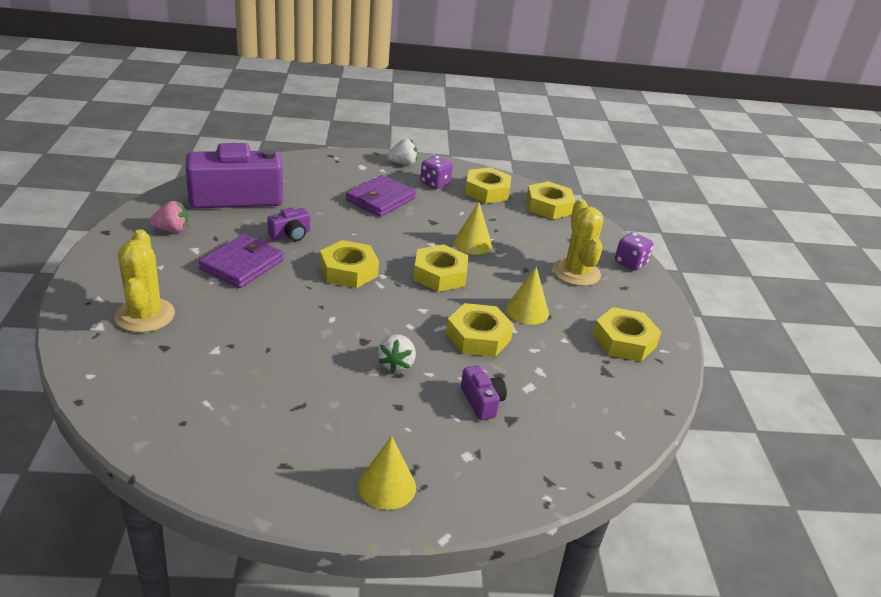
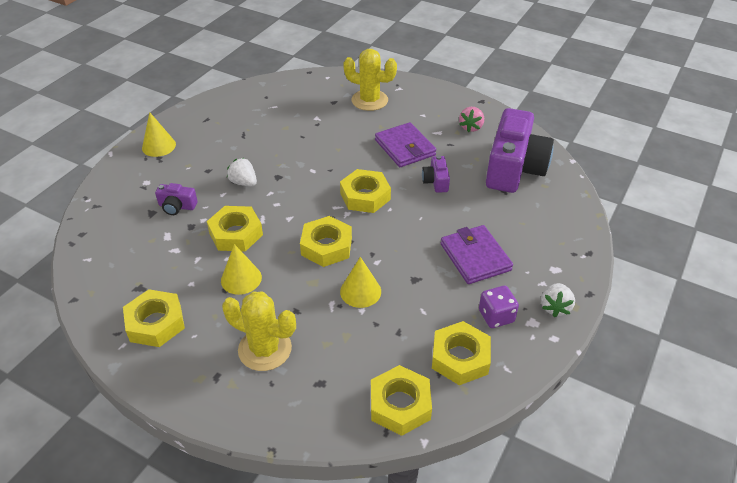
camera: 125 degrees right, 10 degrees up
(630, 263) = (247, 413): purple dice -> none

